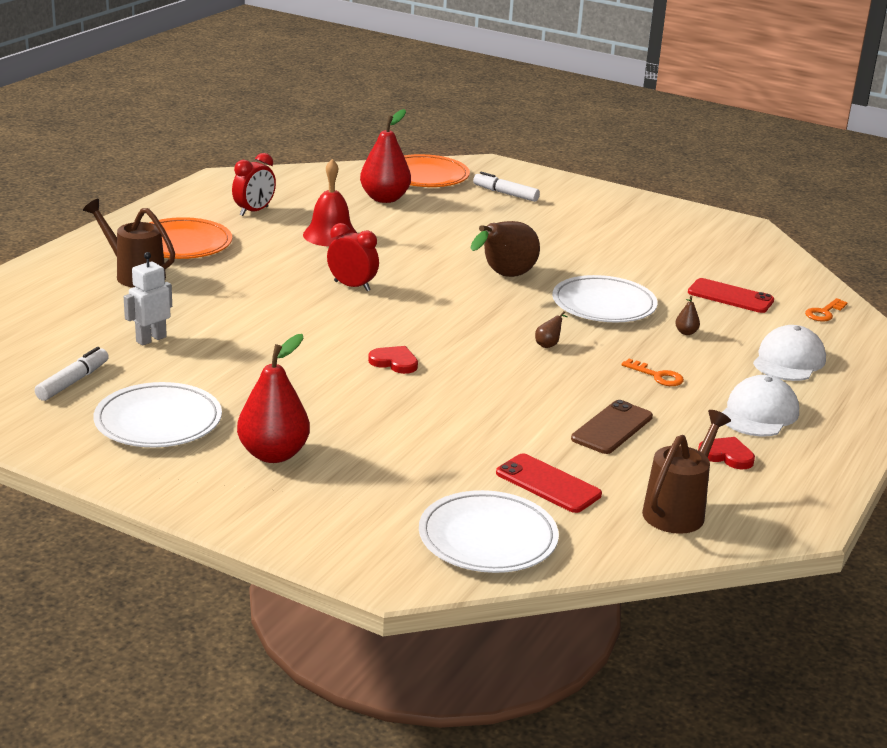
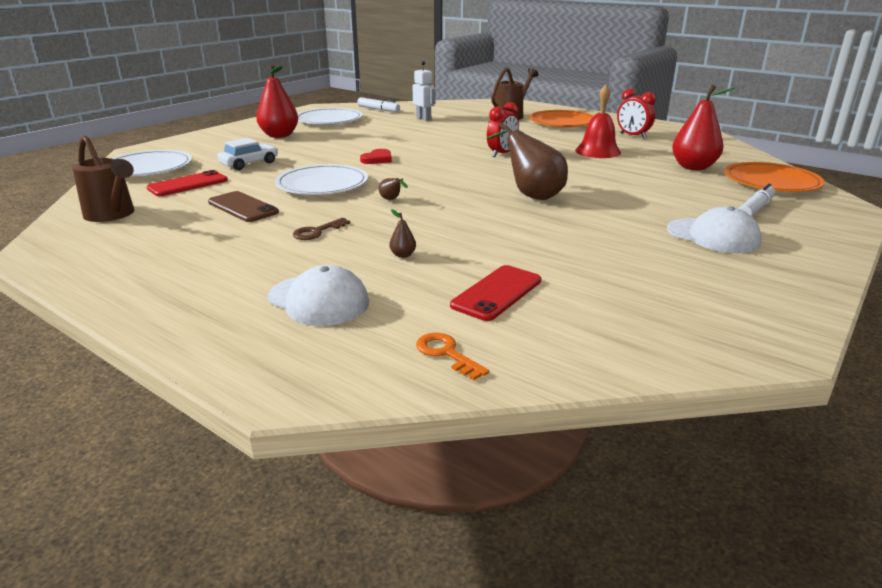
camera: 100 degrees right, 0 degrees up
(440, 454) = (249, 163): none -> white car
(604, 305) = (471, 226): white plate -> white plate (322, 185)
(657, 376) = (317, 232): orange key -> brown key
(726, 455) = (164, 240): red heart -> none
(759, 413) = (219, 265): white cap -> white cap (713, 236)

